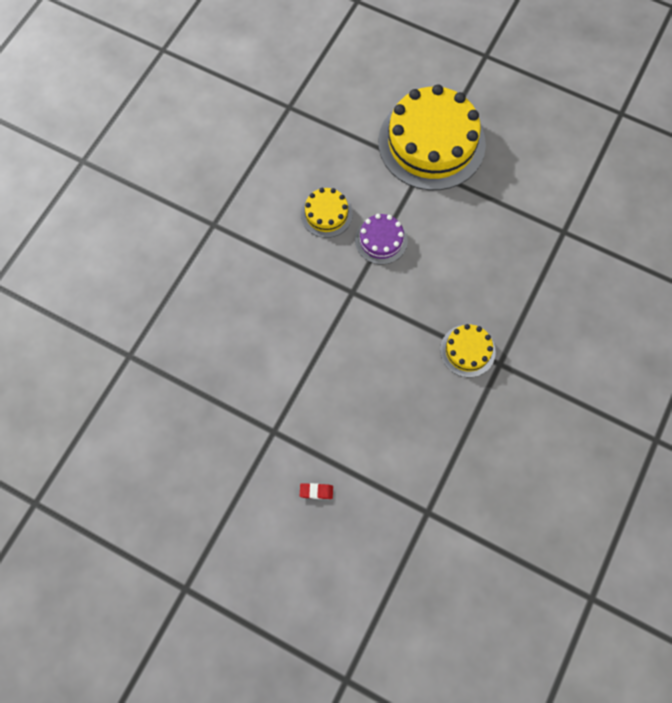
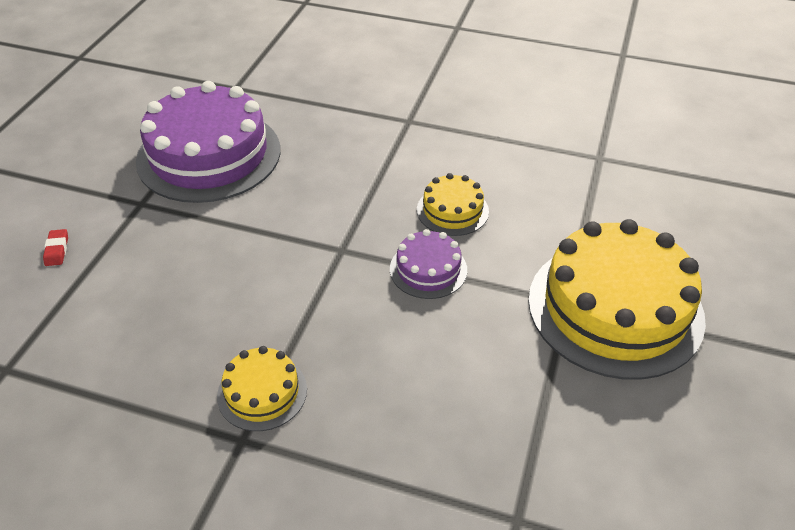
camera: 80 degrees right, 25 degrees down
(223, 379) = (209, 155): none -> purple cake

